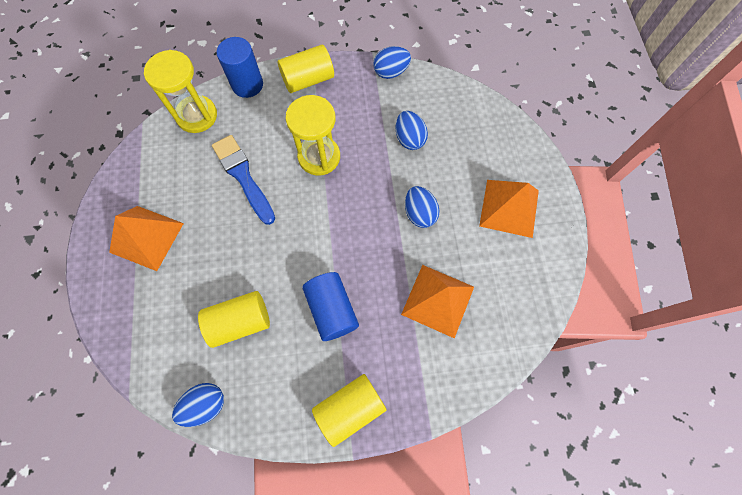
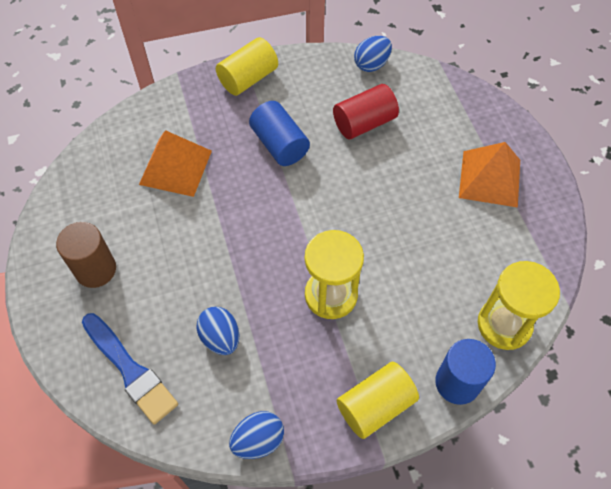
camera: 170 degrees right, 10 degrees down
(240, 322) = (364, 123): yellow cylinder -> red cylinder
(243, 176) = (414, 257): blue brush -> blue brush (130, 370)
(419, 213) = (200, 247): blue egg -> none
(509, 208) = (95, 269): orange pyramid -> brown cylinder

